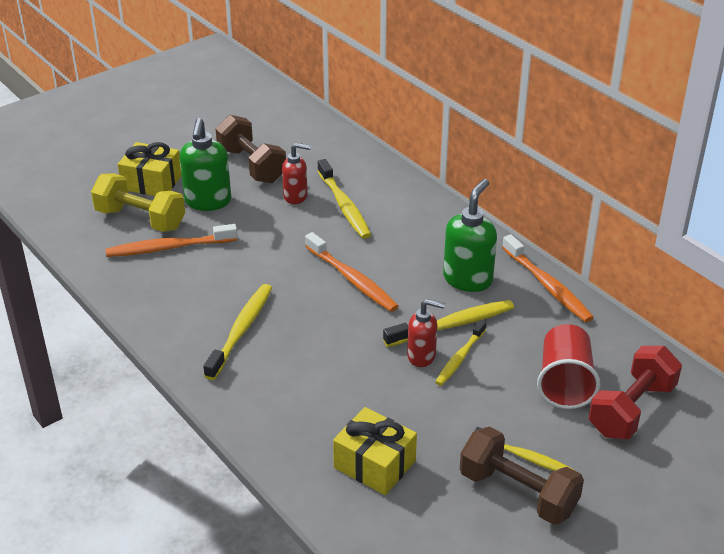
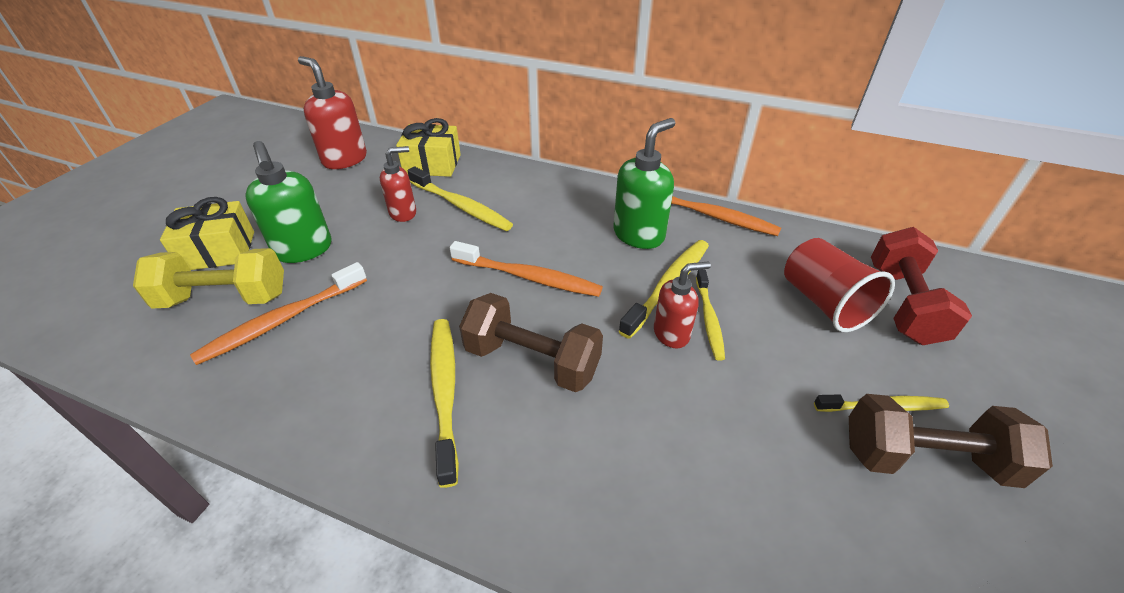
camera: 30 degrees left, 5 degrees up
(252, 165) = (333, 197): brown dumbbell -> brown dumbbell (532, 360)
(280, 133) = (344, 159): none -> red soap dispenser
(374, 464) = (752, 509): yellow gift -> yellow gift (432, 164)
(468, 279) = (639, 235): green soap dispenser -> green soap dispenser turned 45 degrees clockwise

